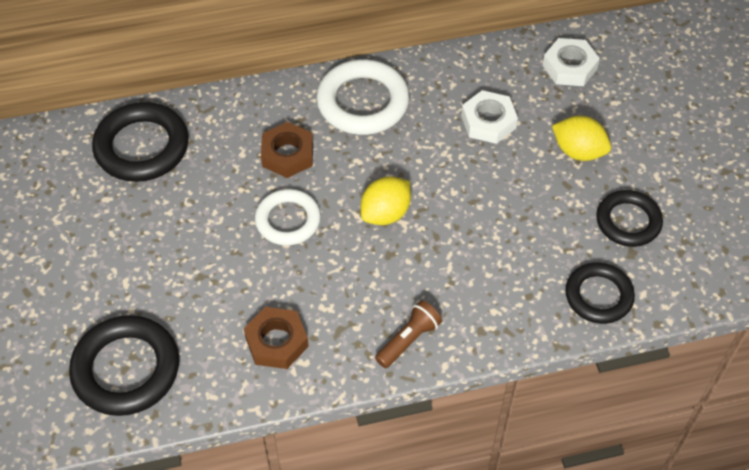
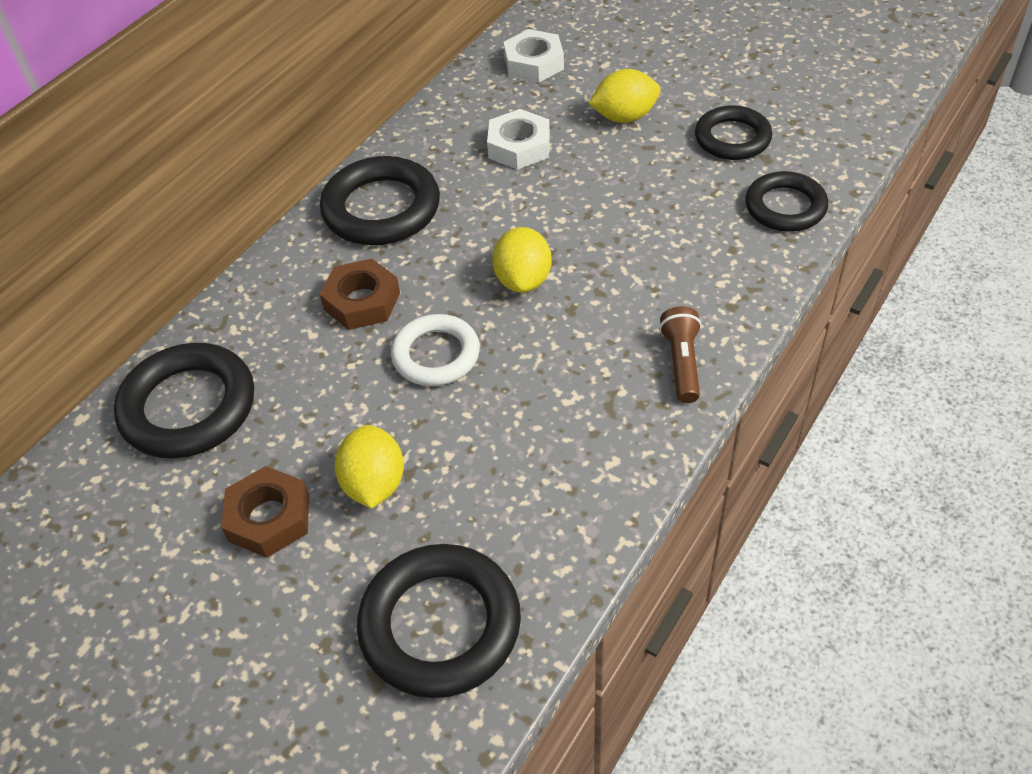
camera: 40 degrees left, 5 degrees down
(178, 268) = (374, 484): none -> yellow lemon
(276, 342) = (564, 466): brown nut -> brown nut (269, 518)
(363, 102) = (381, 208): white ring -> black ring

